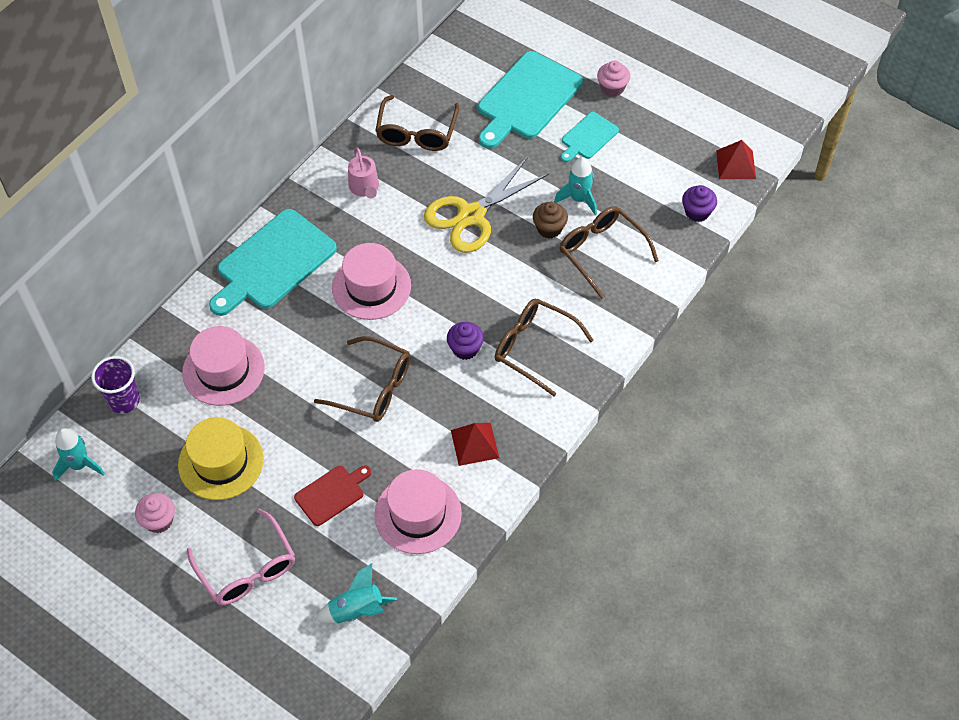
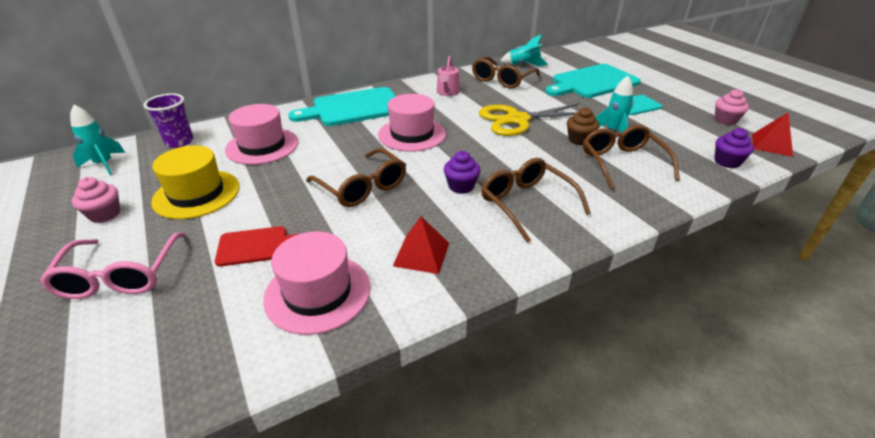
camera: 25 degrees right, 20 degrees down
(357, 610) = (168, 362): turquoise rocket -> turquoise rocket (524, 65)
(612, 88) = (663, 90): pink cupcake -> pink cupcake (725, 120)

